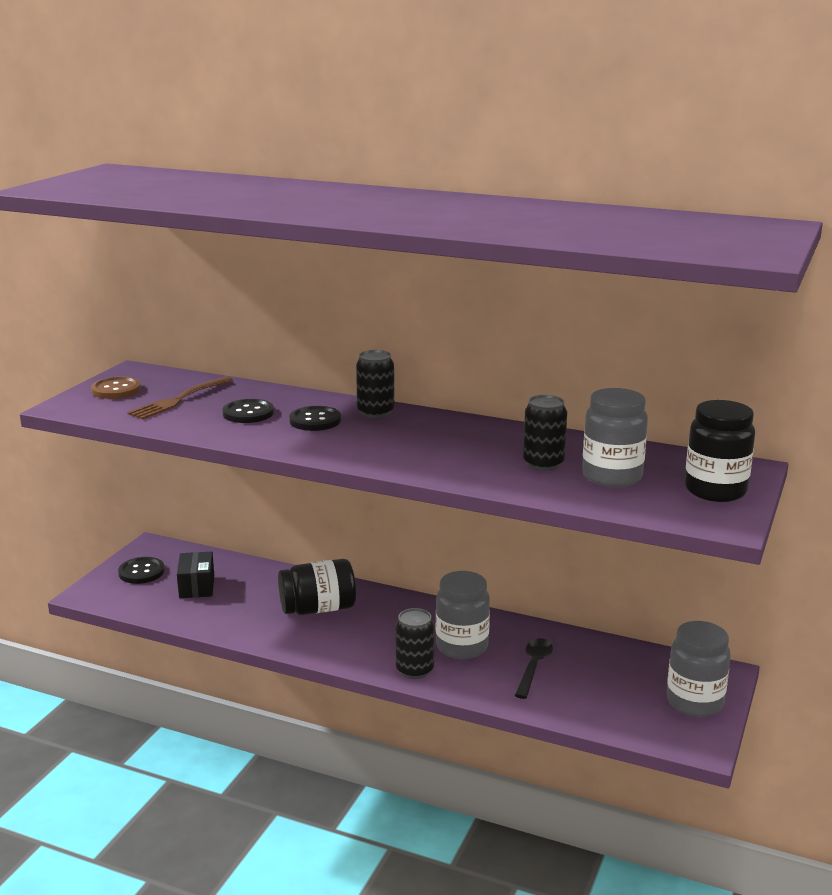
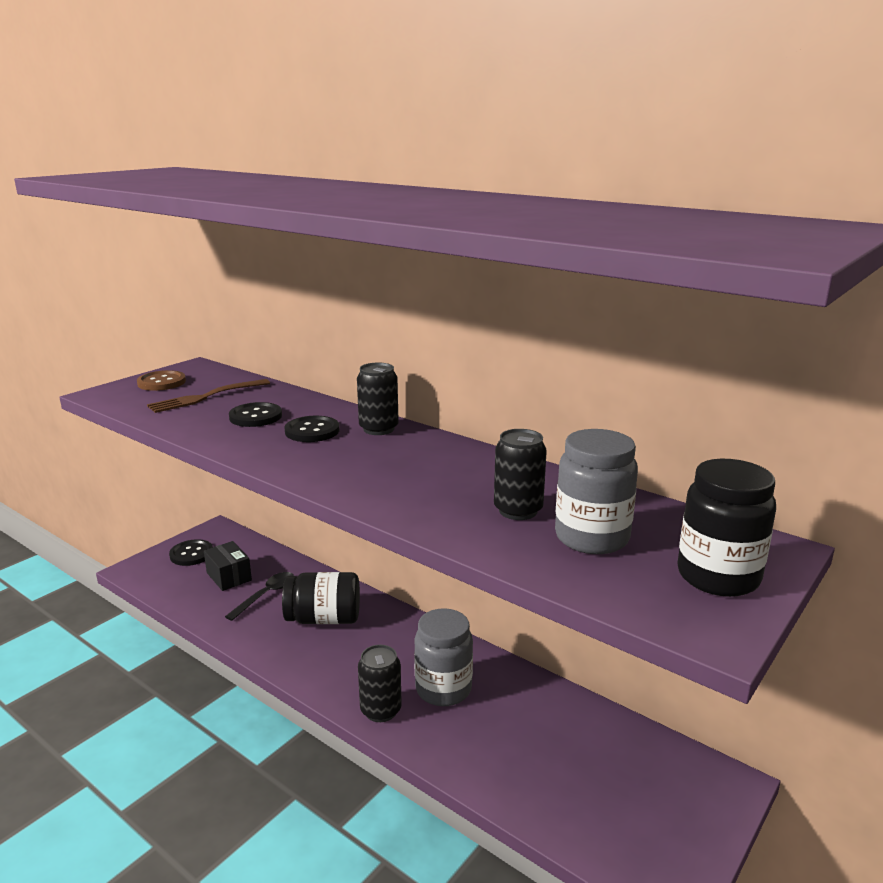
camera: 15 degrees right, 0 degrees up
(197, 586) = (229, 576): black box -> black box turned 45 degrees counterclockwise
(533, 667) = (509, 730): black spoon -> black spoon (266, 595)
(694, 702) = (682, 820): grey jar -> none

